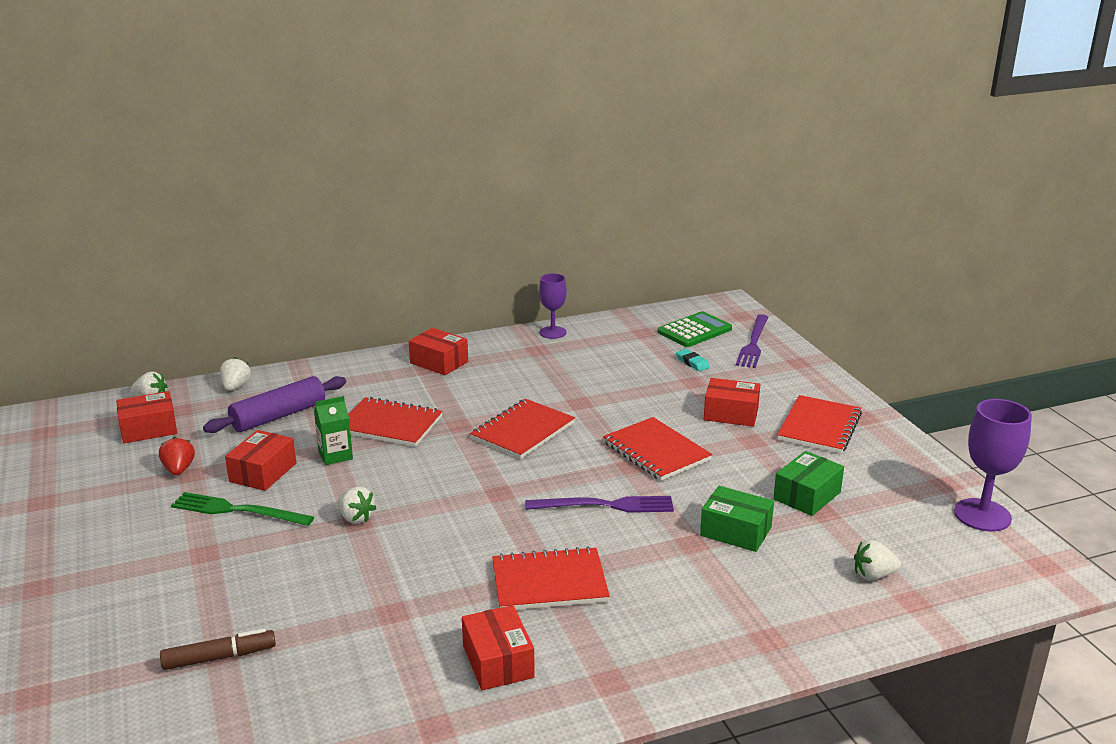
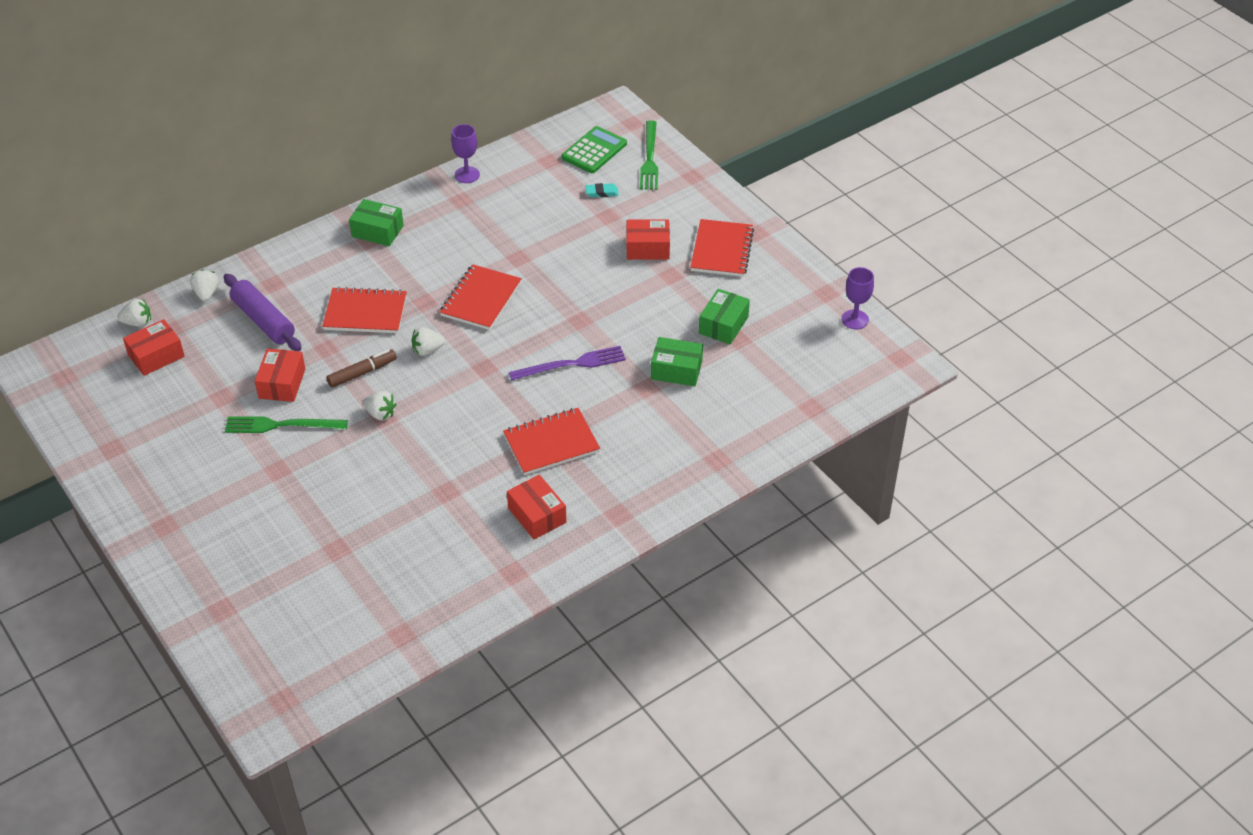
camera: 15 degrees left, 20 degrees up
(179, 470) = (209, 394): red strawberry -> none
(219, 657) = (338, 553): brown marker -> brown marker (362, 373)
(279, 416) = (263, 320): purple rolling pin -> purple rolling pin turned 75 degrees counterclockwise
(335, 455) = (334, 354): green carton -> none
(439, 362) = (377, 231): red box -> green box
(656, 451) = (596, 301): red notebook -> none
(692, 363) = (602, 192): turquoise eraser -> turquoise eraser turned 45 degrees counterclockwise
(753, 343) = (649, 158): purple fork -> green fork
(873, 575) = (782, 391): white strawberry -> white strawberry (427, 350)
(982, 515) = (855, 319): purple goblet -> purple goblet, size x0.65

